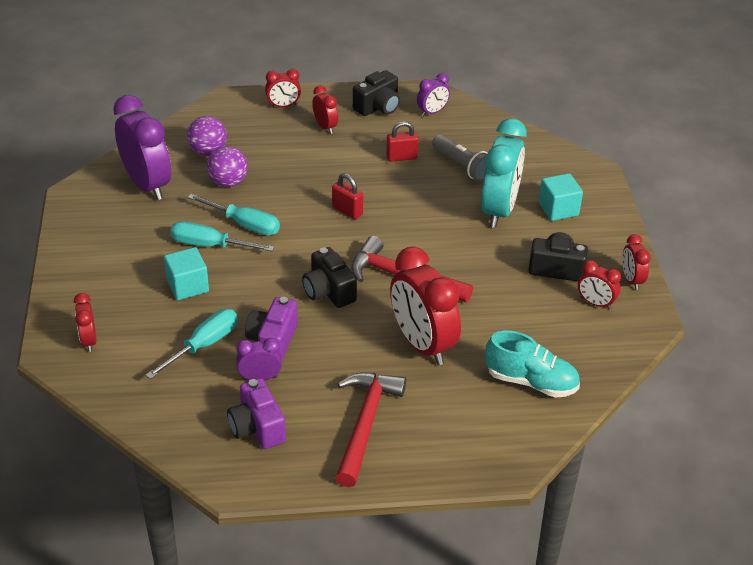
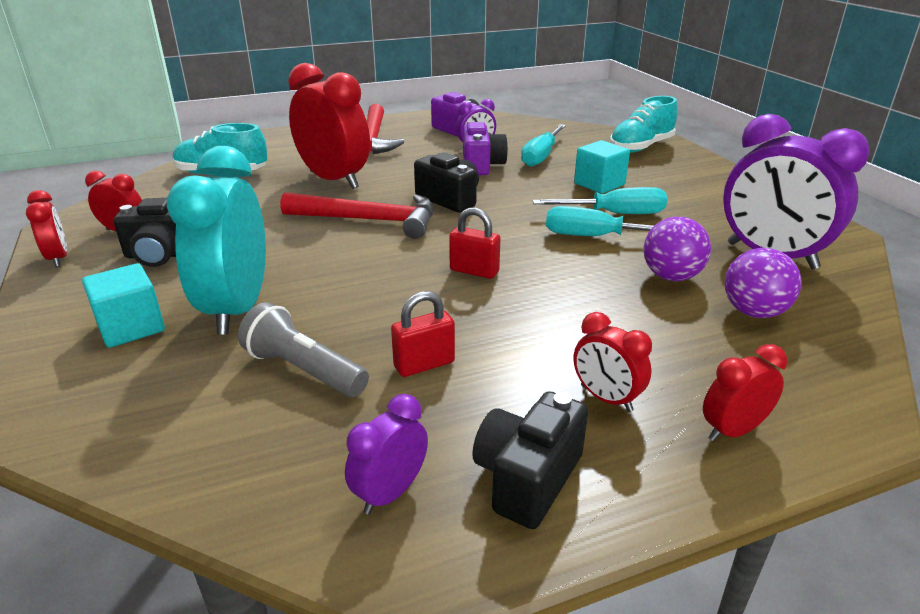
camera: 165 degrees right, 10 degrees down
(89, 341) = (641, 147): red clock -> turquoise shoe

